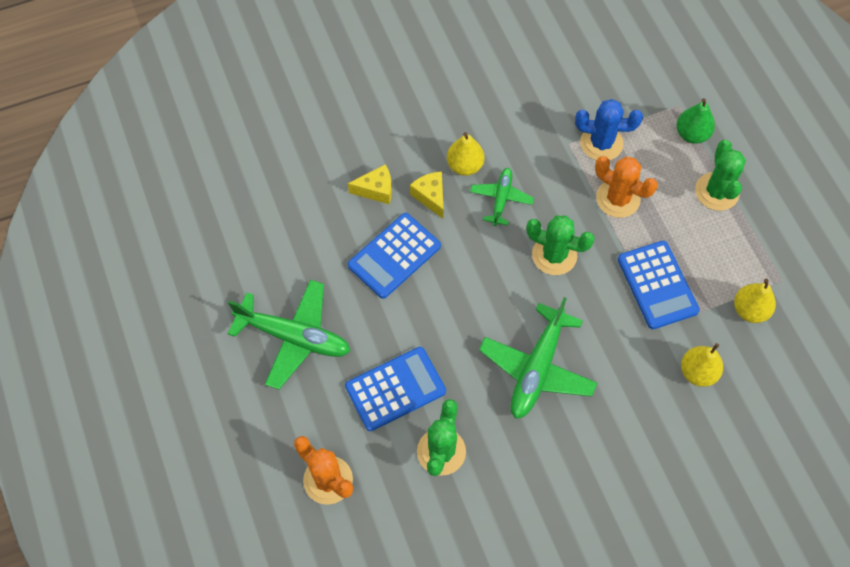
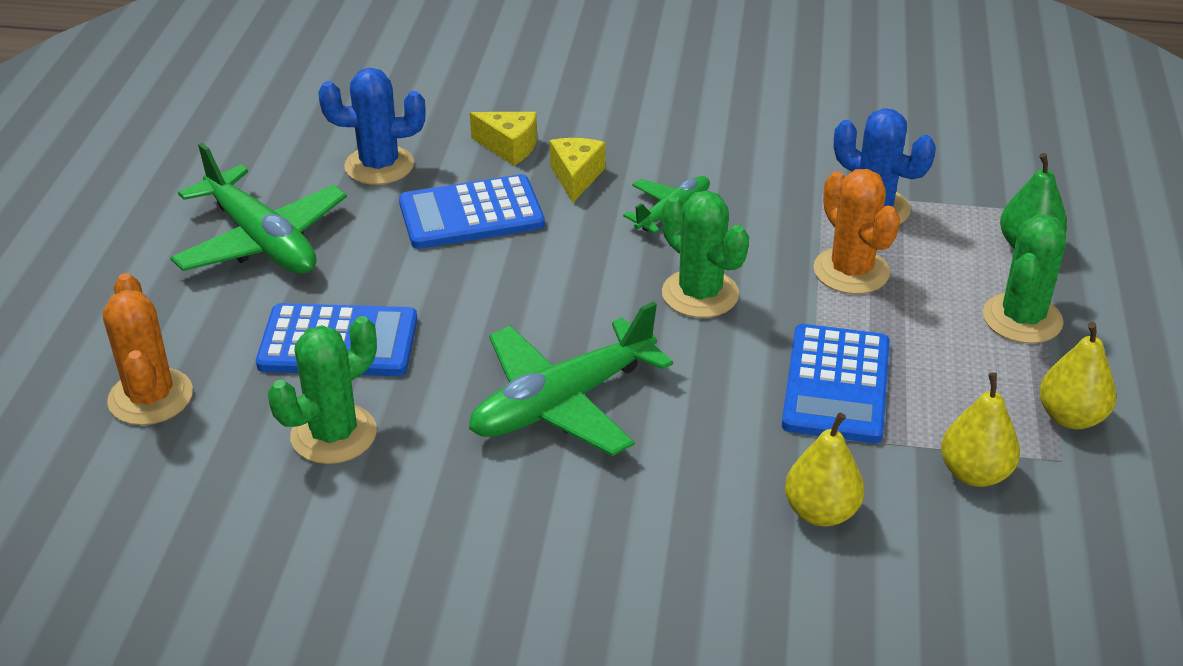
camera: 30 degrees right, 25 degrees down
(313, 243) = (379, 165): none -> blue cactus
(465, 165) = (651, 165): yellow pear -> yellow pear (1071, 417)

